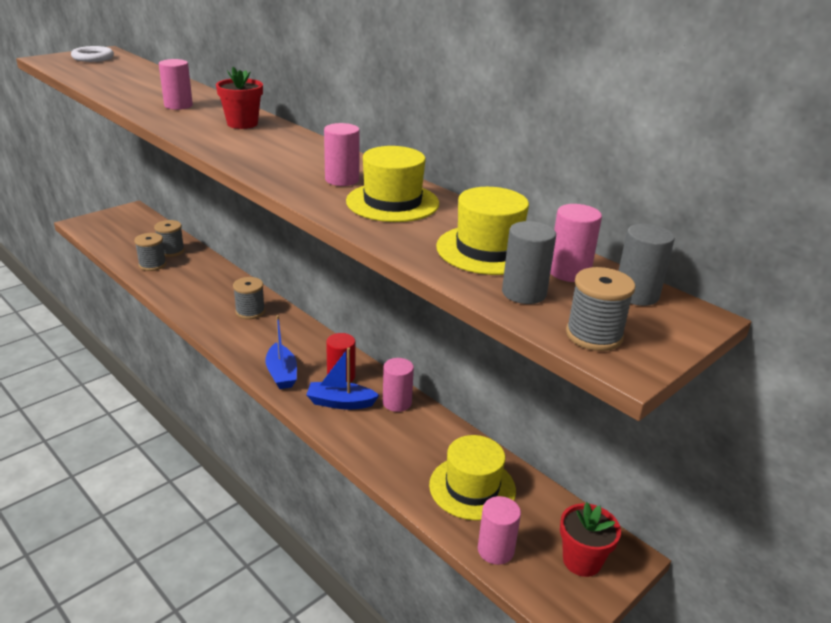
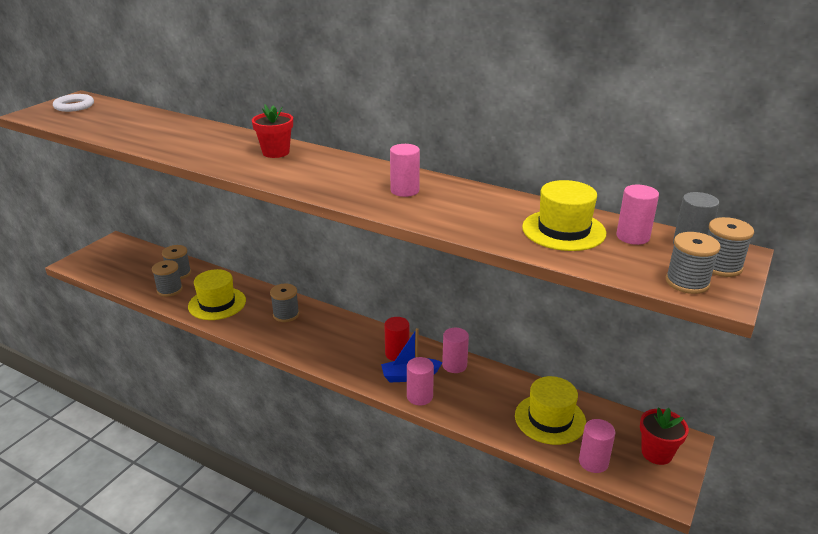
camera: 15 degrees left, 0 degrees up
(178, 105) = (203, 143): pink cylinder -> pink cylinder (419, 396)
(281, 374) = (347, 363): blue boat -> none
(392, 202) = (461, 203): yellow hat -> yellow hat (217, 303)
(524, 293) = (616, 260): grey cylinder -> none
(657, 326) = (720, 266): none -> grey spool

